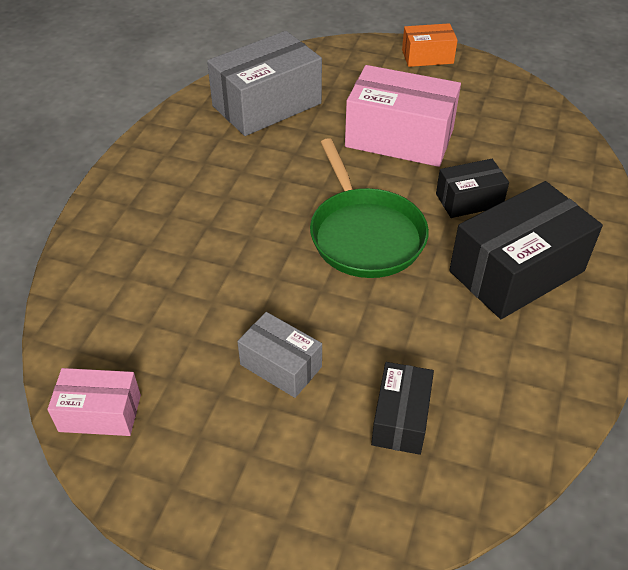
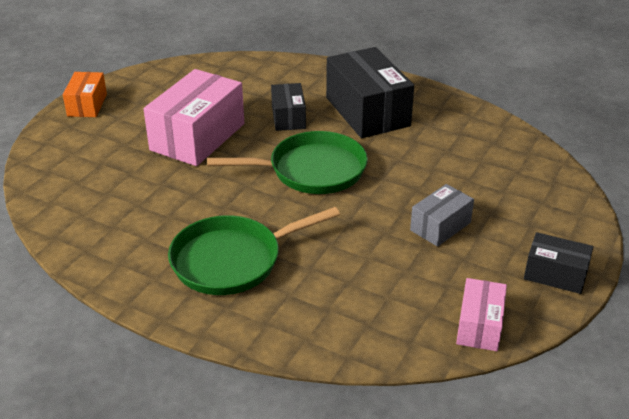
camera: 80 degrees left, 10 degrees down
(196, 198) = (232, 260): none -> green pan
(267, 105) = (108, 205): grey box -> none
(400, 418) = (490, 179): black box -> black box (555, 274)

